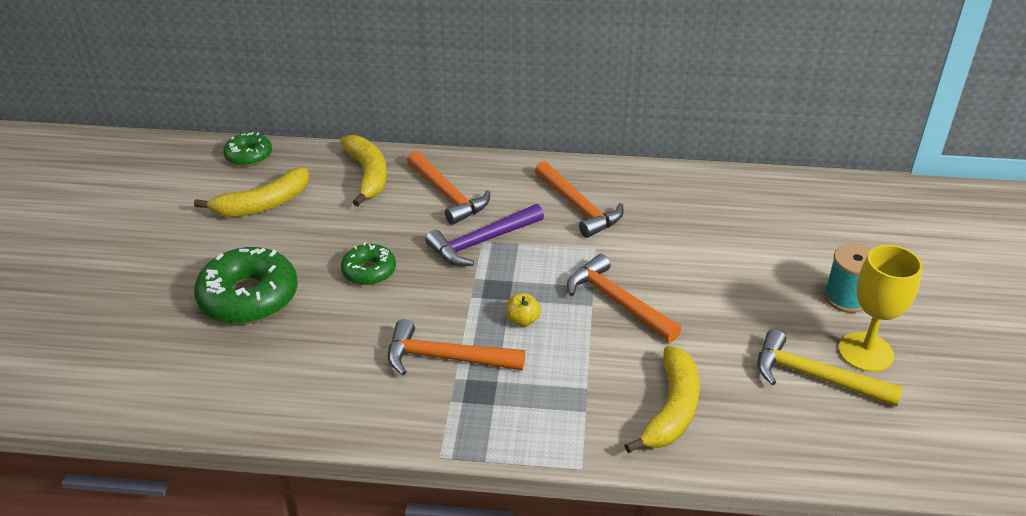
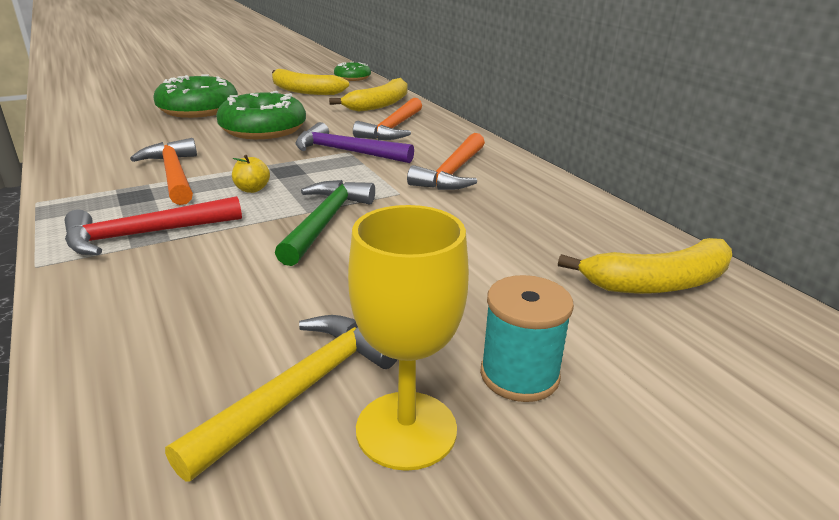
camera: 55 degrees right, 10 degrees down
(369, 271) = (263, 129): green donut -> green donut, size x1.78
(568, 399) = (145, 234): none -> red hammer
(617, 302) = (325, 221): orange hammer -> green hammer
(671, 409) = (160, 293): yellow banana -> yellow banana (658, 283)
(815, 377) = (301, 390): yellow hammer -> yellow hammer turned 45 degrees clockwise

